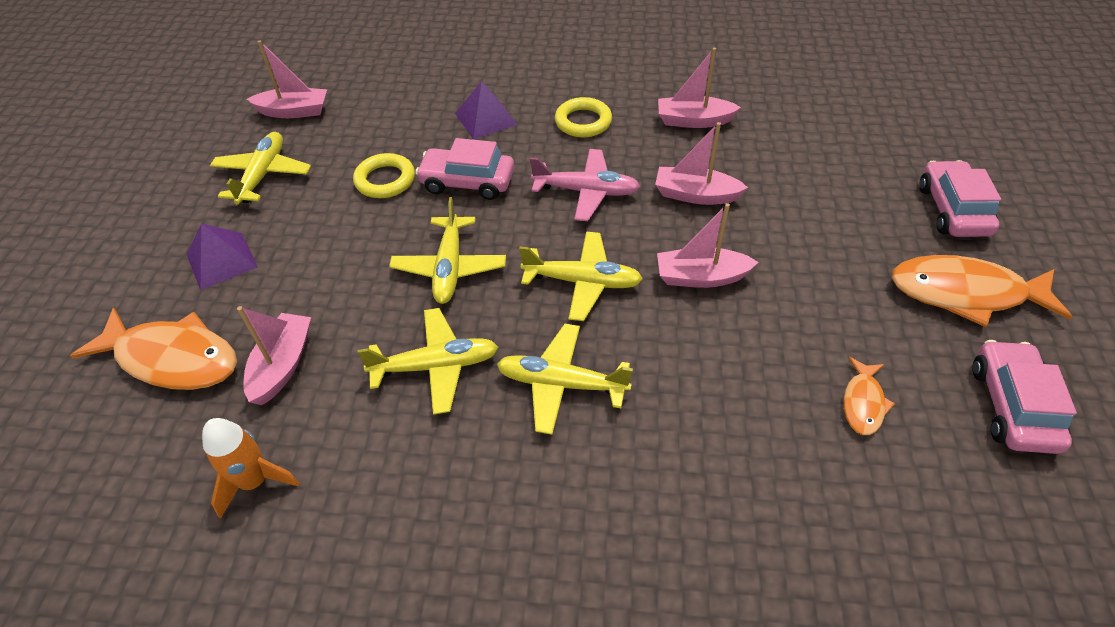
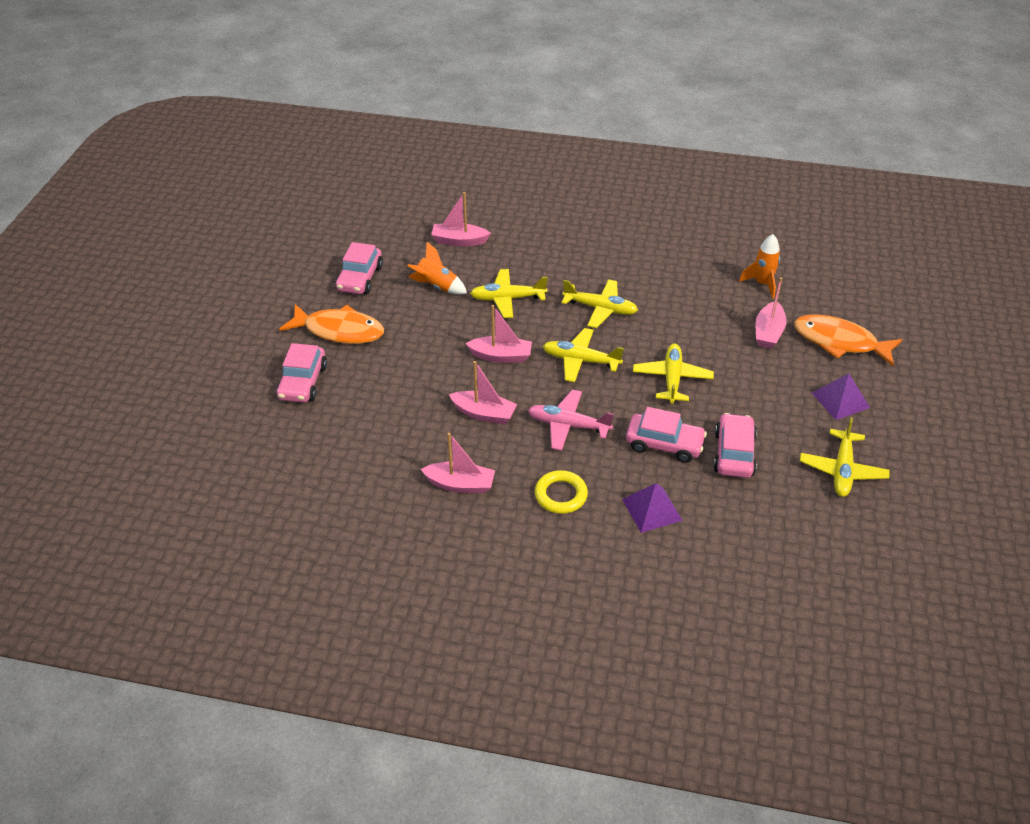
camera: 175 degrees left, 5 degrees down
(294, 111) = (844, 541): pink boat -> pink boat (459, 241)
(385, 180) = (734, 454): yellow ring -> pink car
(436, 366) = (674, 323): yellow plane -> yellow plane (507, 299)
(863, 403) = (437, 286): orange fish -> orange rocket

